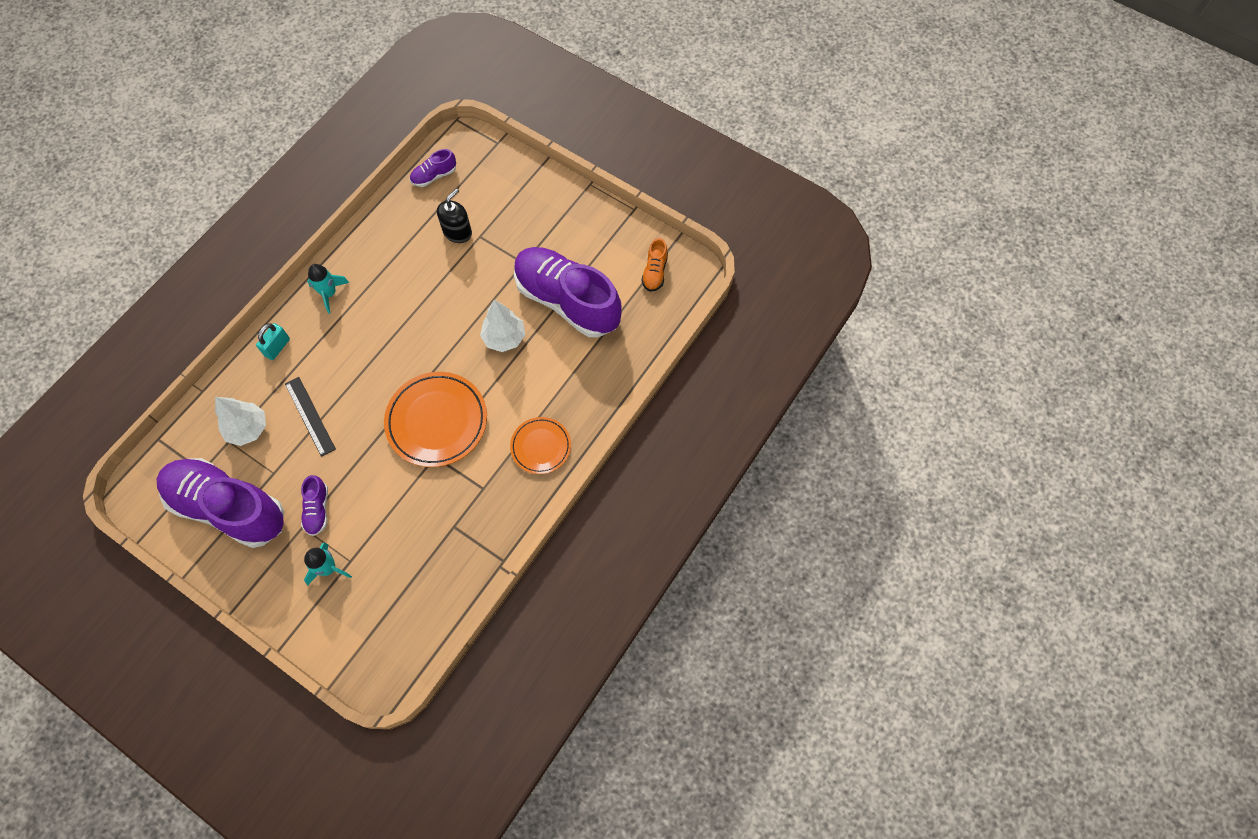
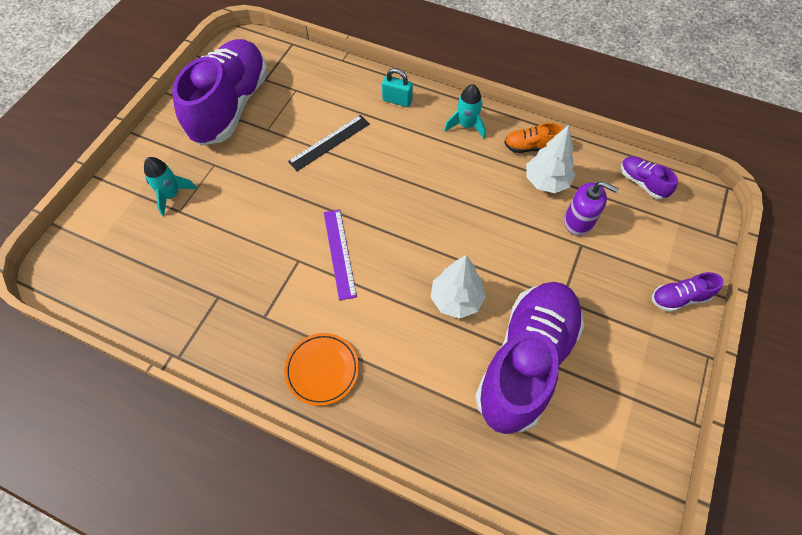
camera: 80 degrees right, 5 degrees down
(248, 429) = (309, 100): white tree -> white tree (546, 182)
(317, 510) = (232, 172): purple shoe -> purple shoe (679, 298)
(437, 421) = (339, 253): orange plate -> purple ruler
(457, 232) = (578, 221): black soap dispenser -> purple soap dispenser
(654, 272) = (605, 472): orange shoe -> orange shoe (530, 147)

